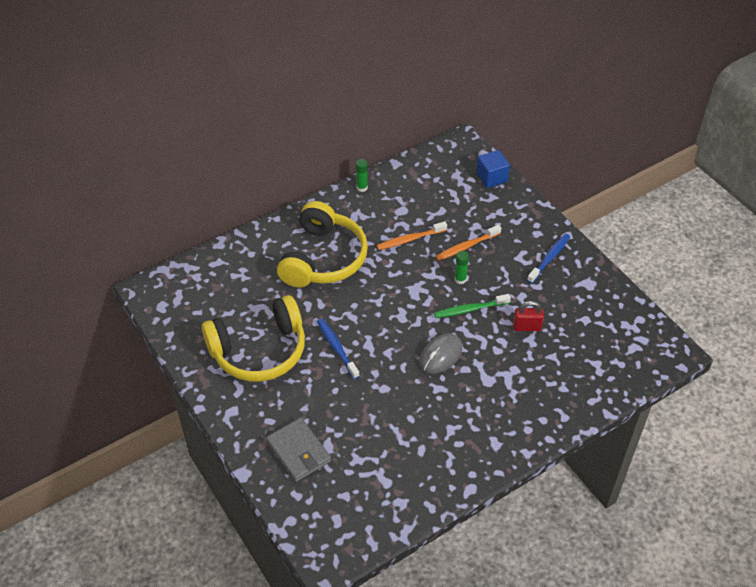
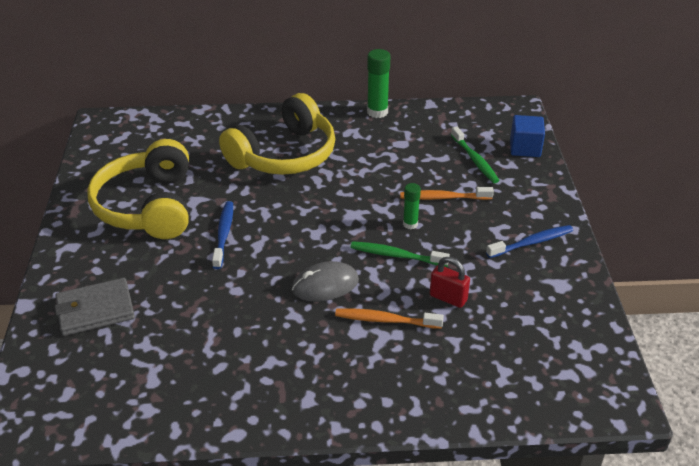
camera: 30 degrees right, 10 degrees down
(259, 350) = (148, 206): yellow headphones -> yellow headphones turned 75 degrees clockwise
(298, 451) = (95, 310): grey wallet -> grey wallet turned 75 degrees clockwise
(362, 187) = (377, 112): green glue stick -> green glue stick, size x1.64
(410, 239) = (387, 170): orange toothbrush -> orange toothbrush (385, 320)
(464, 203) = (475, 160): none -> green toothbrush

